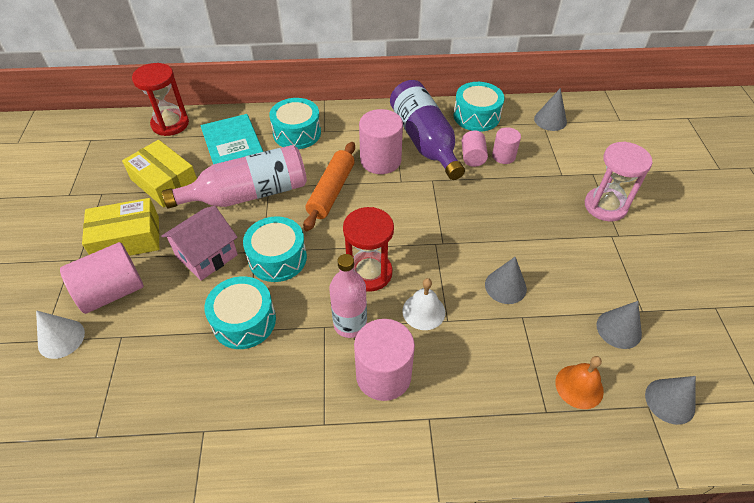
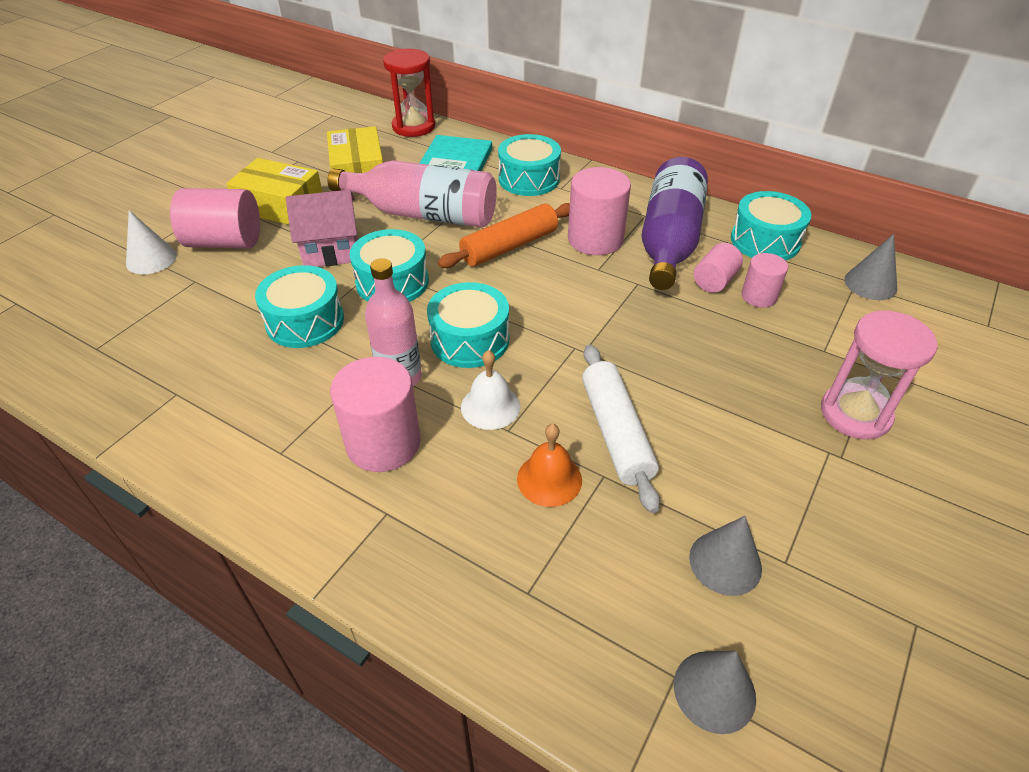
camera: 35 degrees right, 5 degrees down
(369, 273) = (470, 340): red hourglass -> turquoise drum
(505, 286) = (616, 432): grey cone -> white rolling pin
(579, 386) = (599, 592): orange bell -> orange bell (549, 479)

